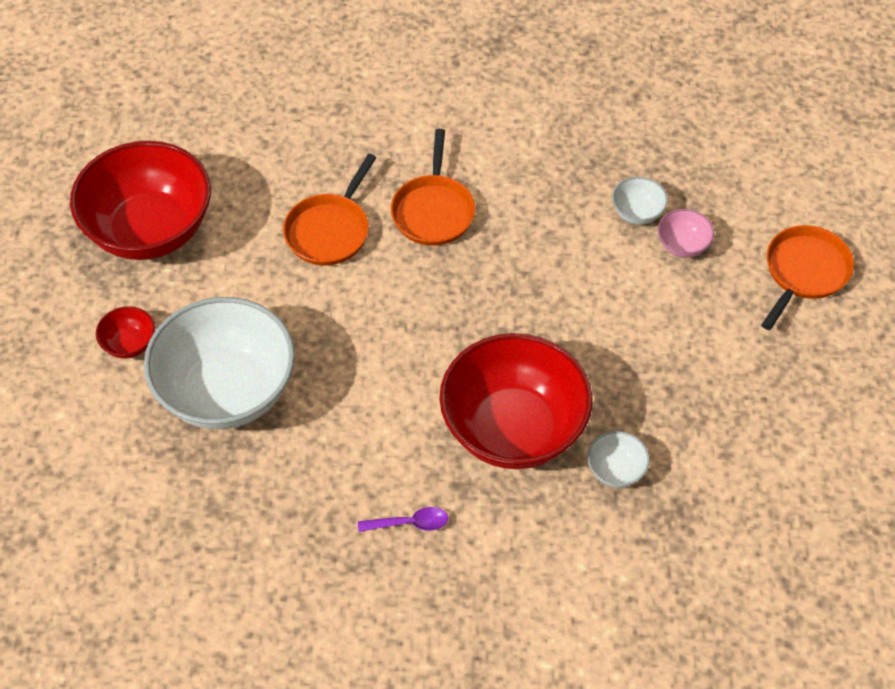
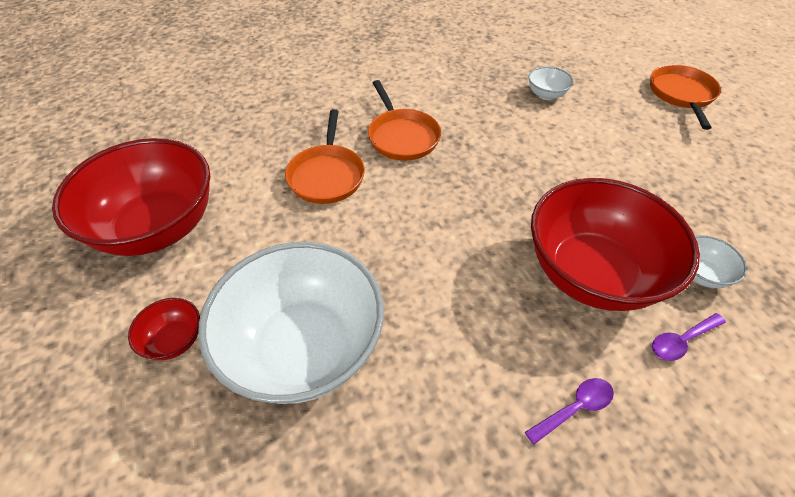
camera: 25 degrees left, 5 degrees down
(543, 515) = (681, 341): none -> purple spoon
(683, 245) = (593, 103): pink bowl -> none

